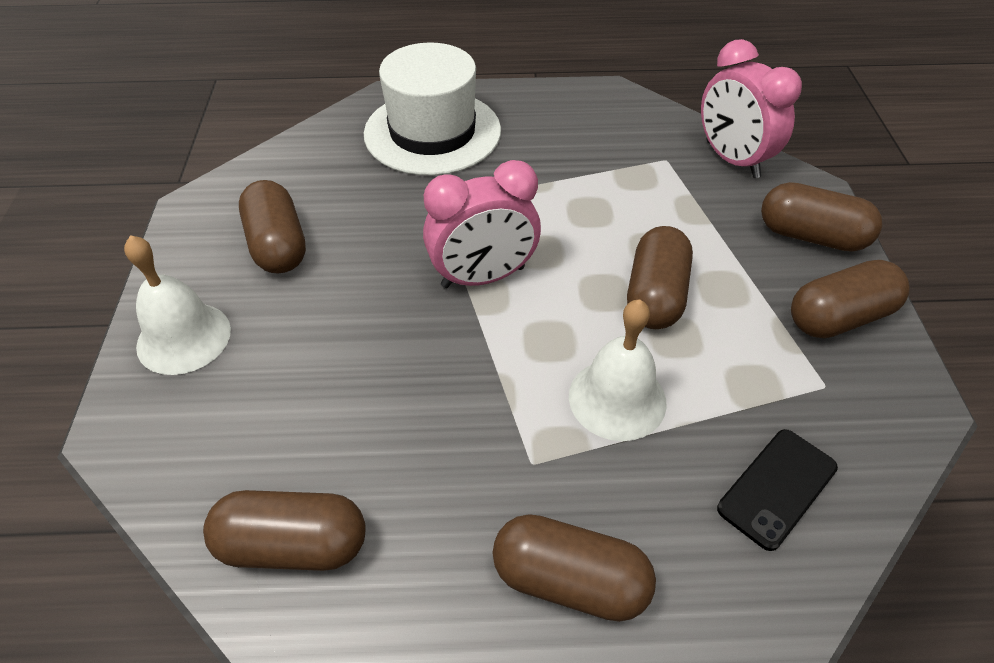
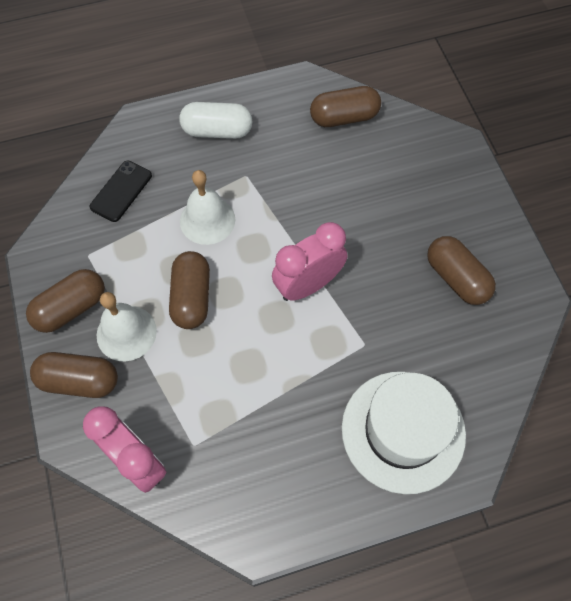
camera: 165 degrees right, 15 degrees up
(184, 338) = (467, 200): white bell -> white bell (126, 333)
(569, 580) = (217, 131): brown capsule -> white capsule

